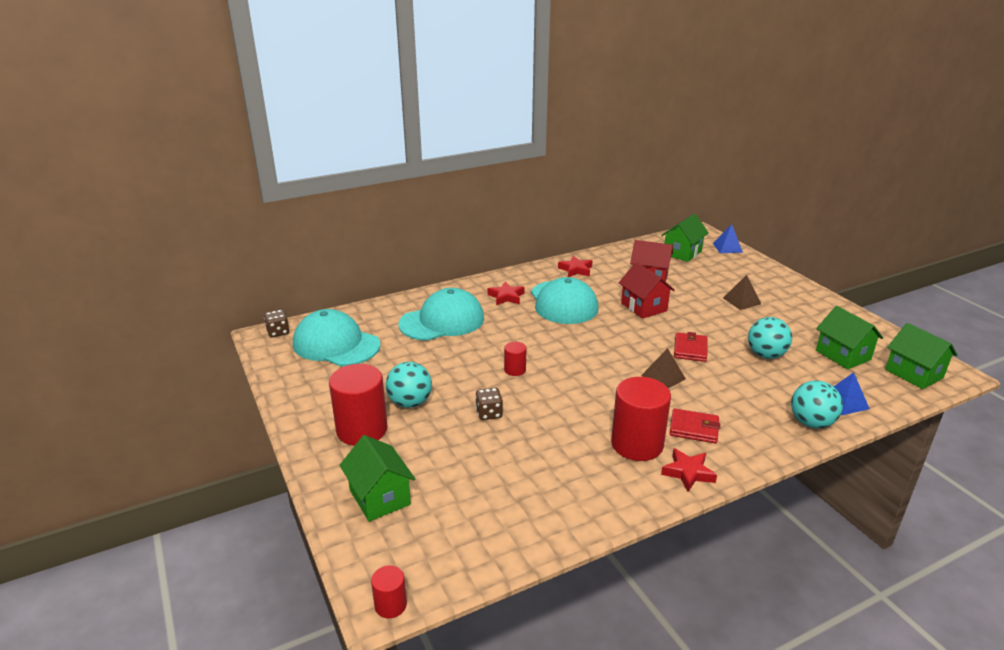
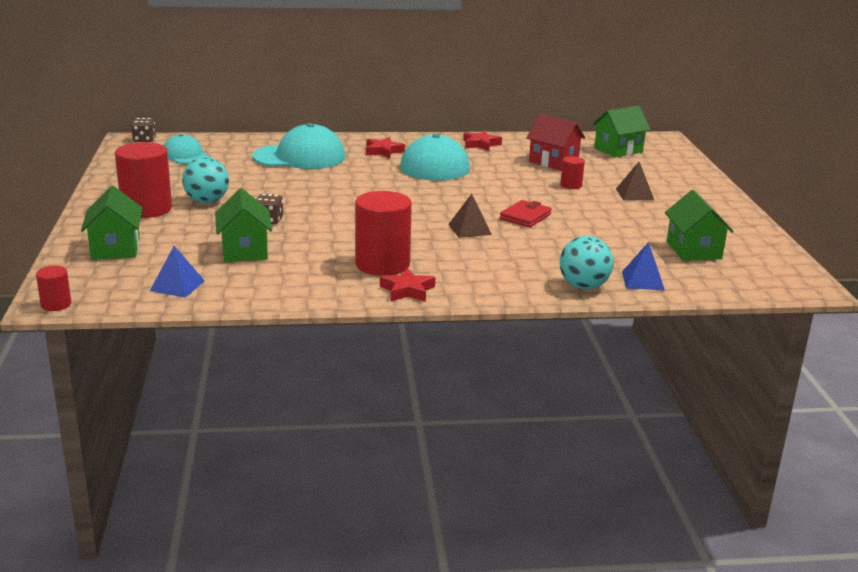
camera: 20 degrees right, 5 degrees down
(336, 344) = (185, 155): turquoise cap -> turquoise cap, size x0.59
(515, 370) = (328, 199): red cylinder -> red cylinder (571, 185)
(643, 307) = (517, 181): red house -> none
(694, 428) = (453, 266): red wallet -> none
(727, 247) = (678, 154): blue pyramid -> blue pyramid (177, 286)
(766, 355) = (604, 234): turquoise ball -> none
(914, 373) = (759, 277): green house -> green house (244, 251)

